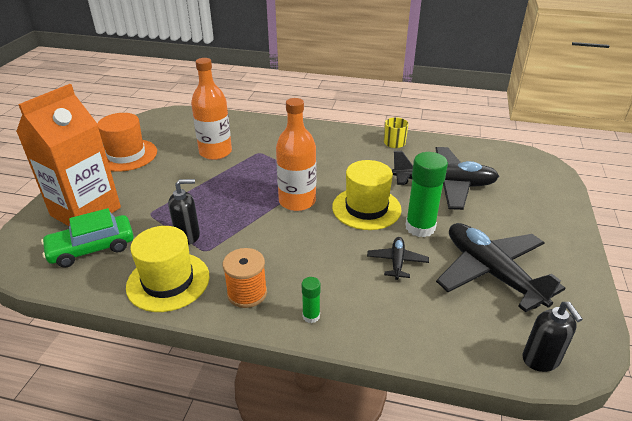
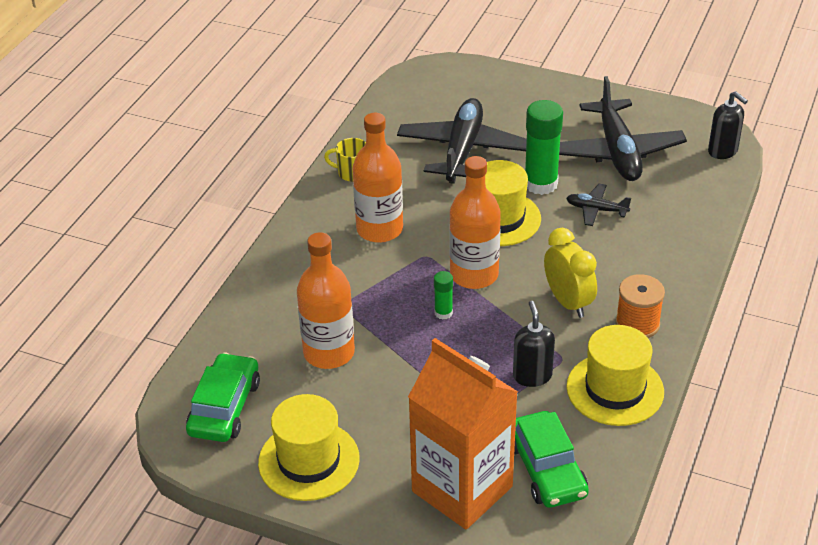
camera: 80 degrees left, 5 degrees up
(126, 155) = (309, 461): orange hat -> yellow hat
(173, 126) = (225, 407): none -> green car
(271, 250) = (568, 302): none -> yellow clock
(311, 316) = (671, 279): green glue stick -> green glue stick (443, 313)
(337, 158) = (379, 229): none -> orange bottle
(491, 273) = (617, 152): black plane -> black plane turned 75 degrees counterclockwise
(541, 359) = (723, 151): black soap dispenser -> black soap dispenser turned 60 degrees clockwise

